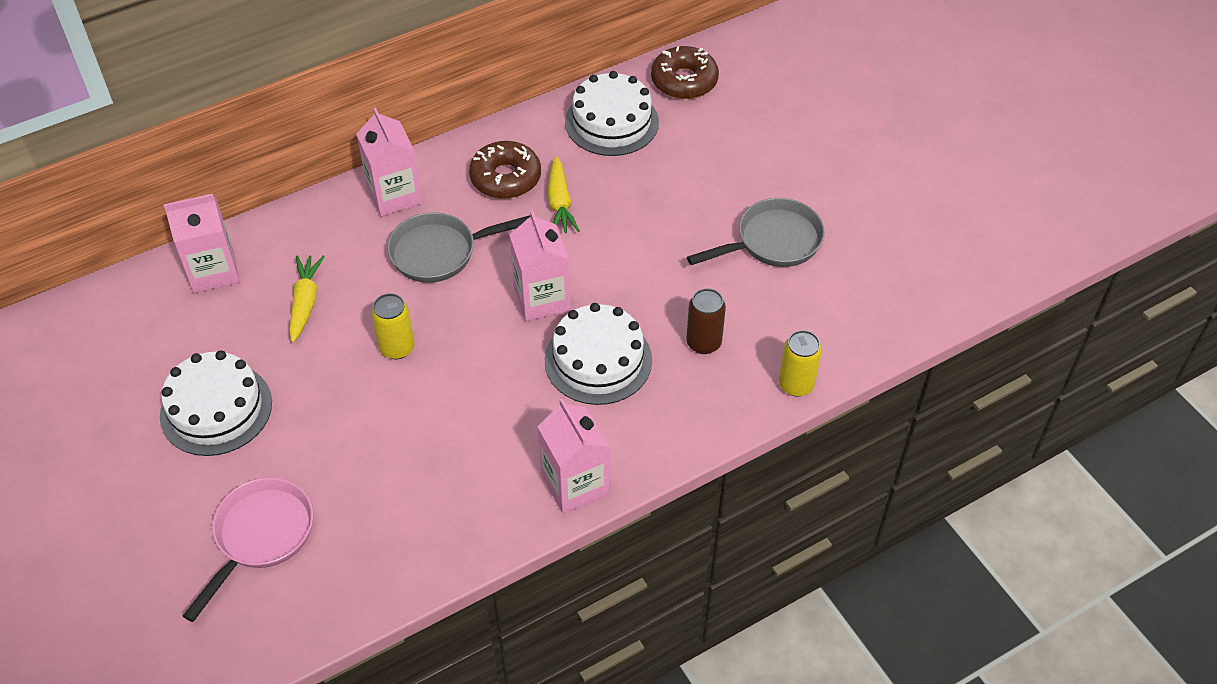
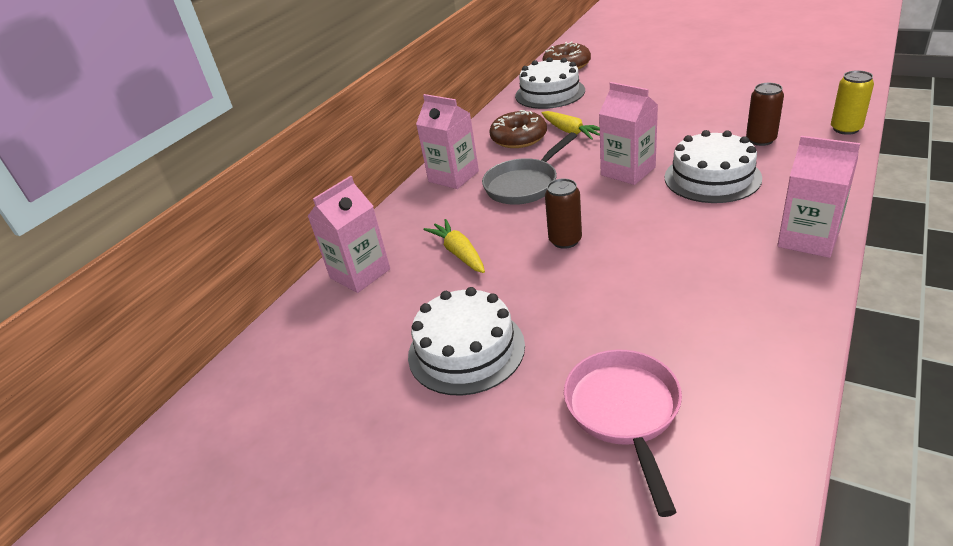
camera: 25 degrees left, 15 degrees down
(397, 348) = (565, 240): yellow can -> brown can
(772, 241) = (722, 90): grey pan -> none

